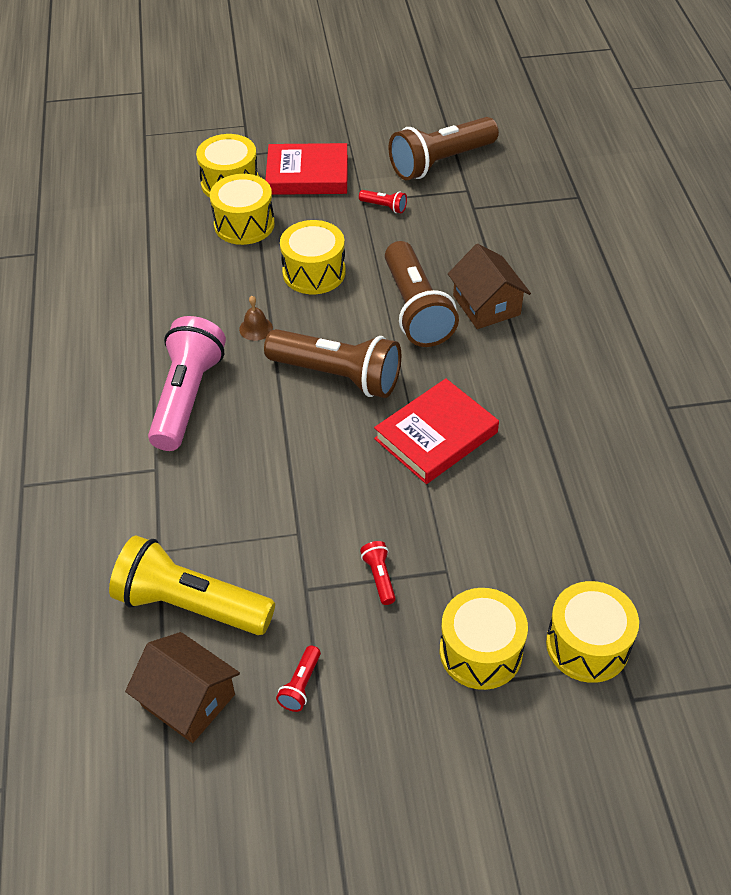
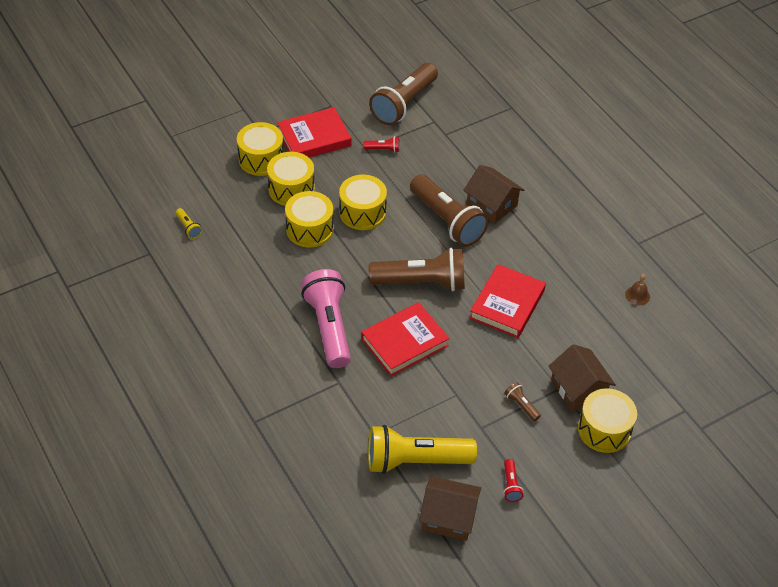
camera: 25 degrees left, 0 degrees up
(97, 237) = (188, 228): none -> yellow flashlight
(256, 328) = (346, 265): brown bell -> brown bell (637, 295)
(271, 444) = (404, 342): none -> red book
(379, 577) = (521, 405): red flashlight -> brown flashlight
(473, 580) = (578, 389): none -> brown house
(587, 645) = (662, 405): yellow drum -> yellow drum (309, 229)

